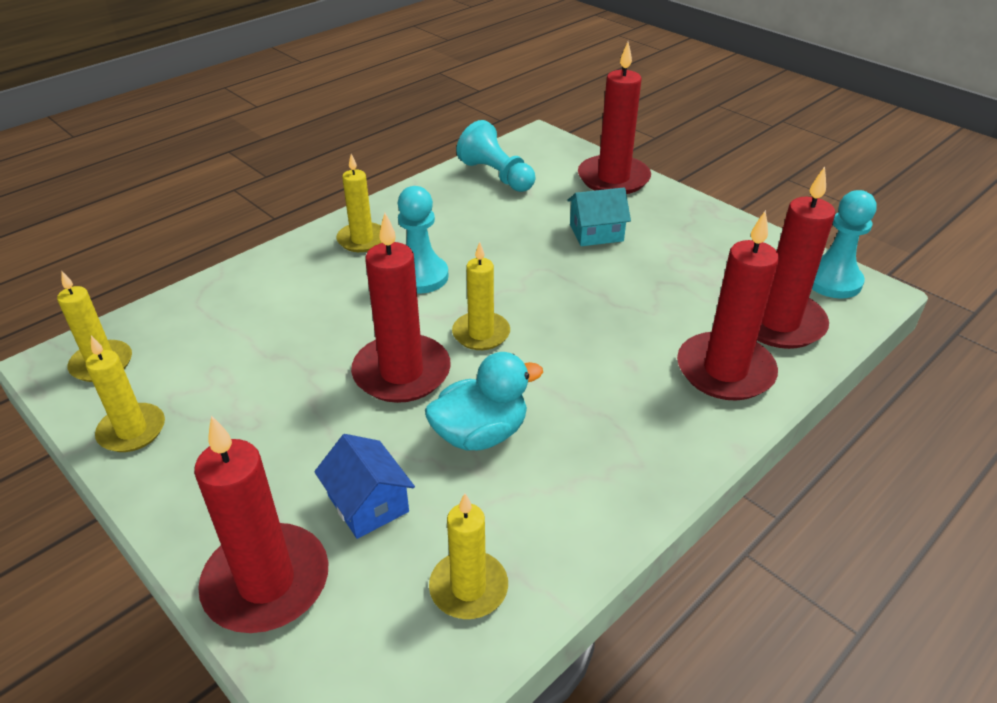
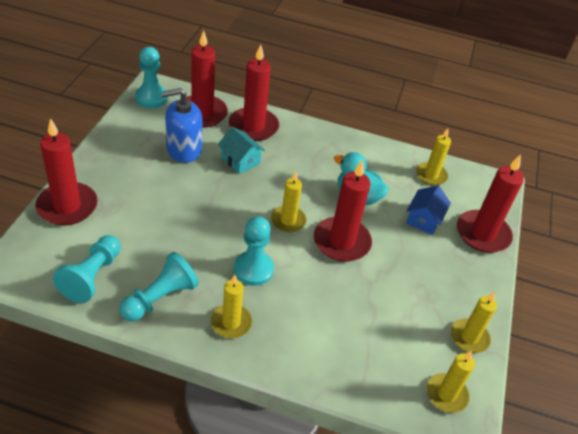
camera: 125 degrees left, 5 degrees up
(435, 206) = (160, 298): none -> turquoise pawn
(596, 233) = (151, 198): turquoise house -> turquoise house (240, 160)
(688, 281) = (184, 149): none -> blue soap dispenser

